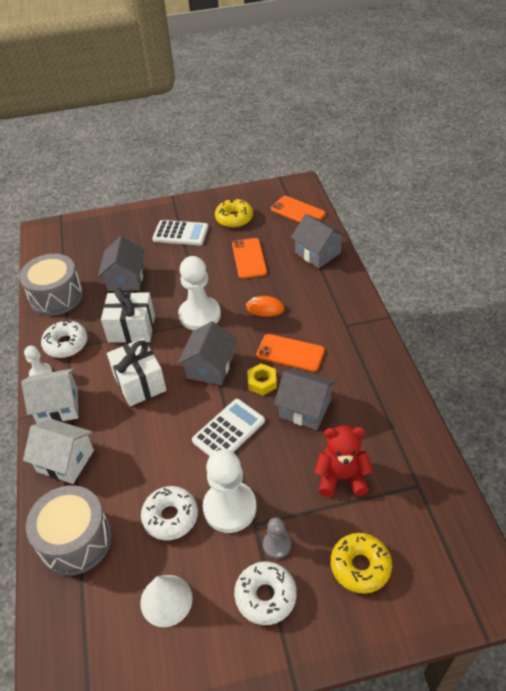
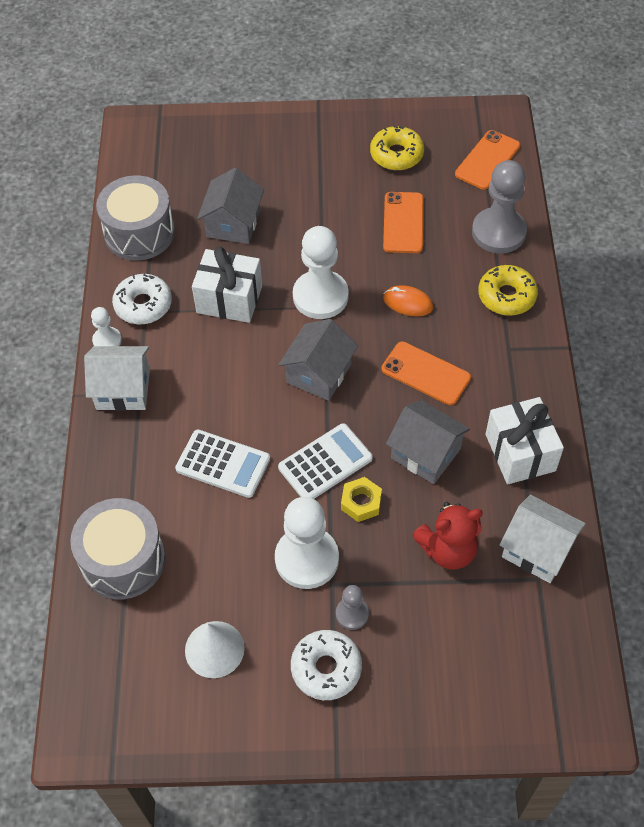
camera: 10 degrees right, 10 degrees up
(65, 461) = (123, 461): white house -> white house (537, 549)
(139, 383) = (227, 377): white gift -> white gift (520, 452)
(170, 517) = (236, 555): white donut -> none
(180, 233) = (318, 166): white calculator -> white calculator (223, 464)
(262, 382) = (380, 407): yellow nut -> yellow nut (361, 502)
(297, 211) = (487, 160): orange phone -> orange phone turned 75 degrees clockwise
(318, 253) = (498, 232): grey house -> grey pawn
(341, 477) = (448, 550): red teddy bear -> red teddy bear turned 150 degrees clockwise
(360, 566) = (442, 658): yellow donut -> yellow donut (506, 296)

